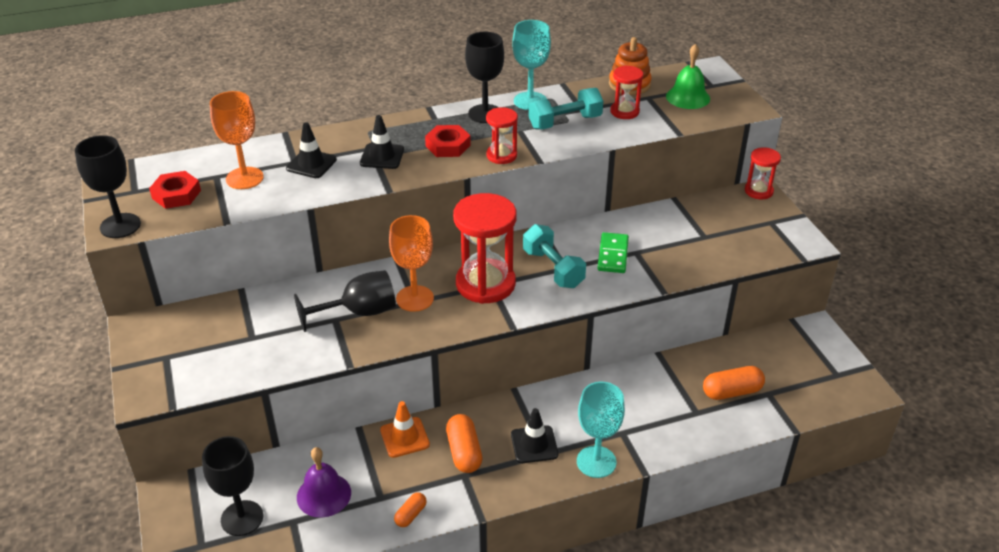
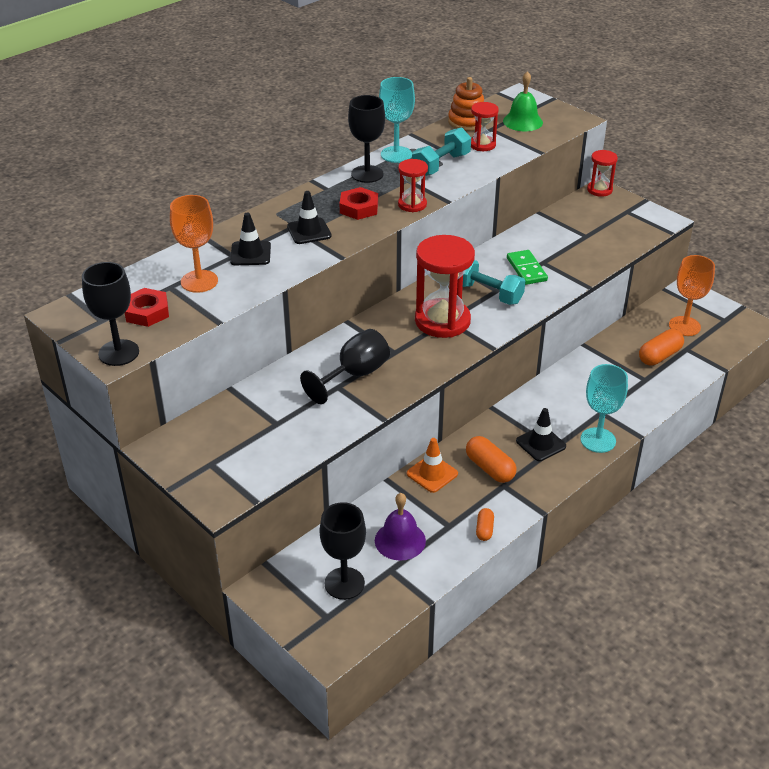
camera: 25 degrees left, 0 degrees up
(415, 298) = (393, 350): orange goblet -> orange goblet (684, 326)

